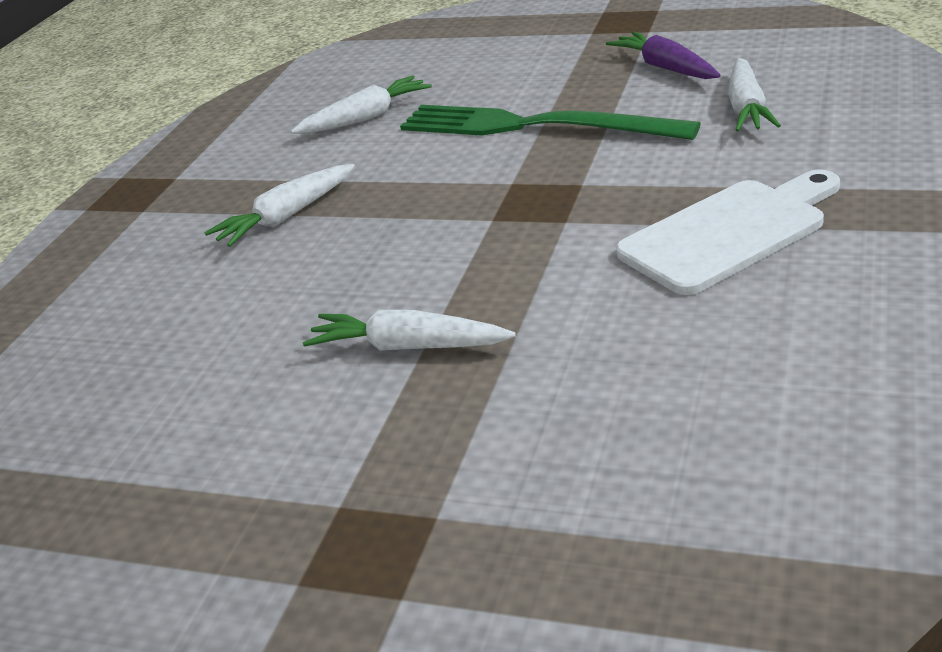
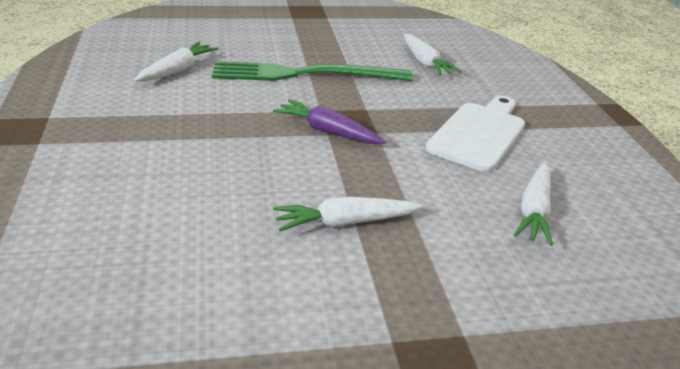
camera: 35 degrees left, 0 degrees up
(286, 217) = (173, 141): white carrot -> white carrot (534, 211)
(665, 68) = (357, 39): purple carrot -> purple carrot (327, 131)

